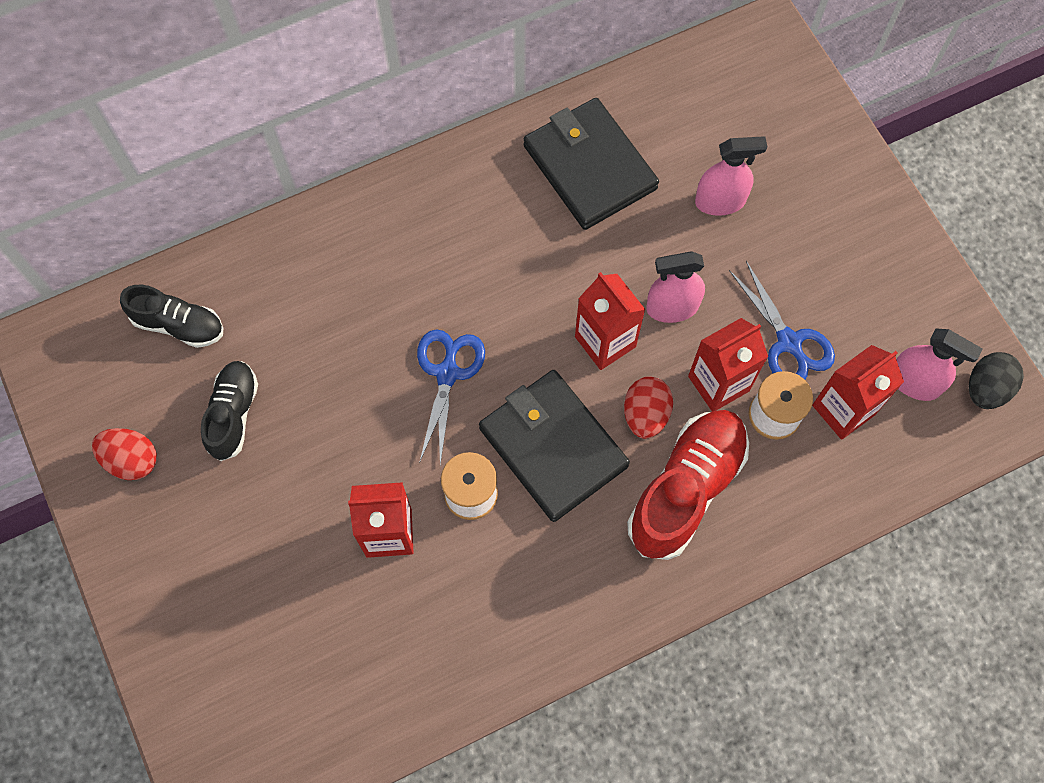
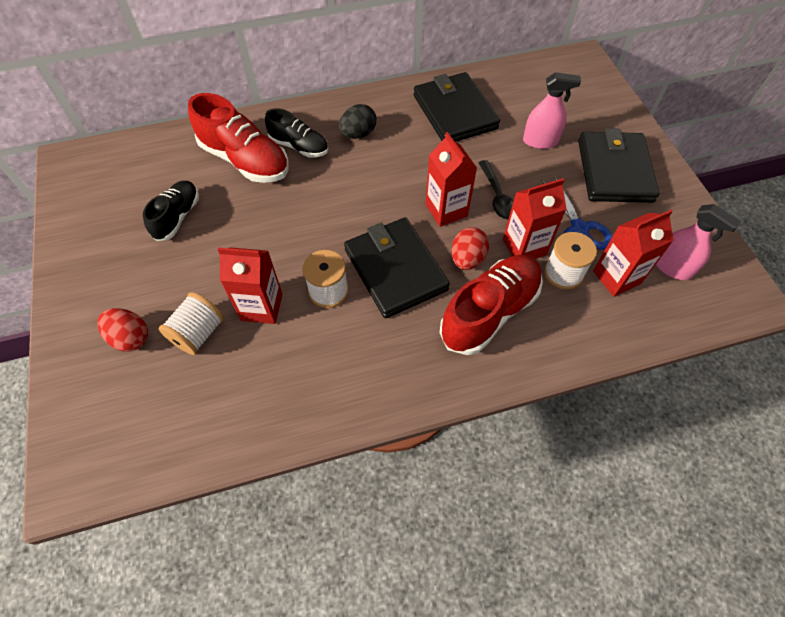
camera: 10 degrees right, 10 degrees down
(132, 460) = (99, 234): red egg -> red egg (130, 338)
(179, 325) = (160, 161): black shoe -> black shoe (299, 146)
(302, 303) = (245, 160): none -> red shoe
(316, 584) = (198, 333): none -> white spool
(447, 373) = (331, 213): blue scissors -> none
(672, 307) = (497, 196): pink spray bottle -> black spoon
(828, 237) = (614, 170): none -> black wallet
(986, 389) = (728, 279): black egg -> black egg (358, 134)

